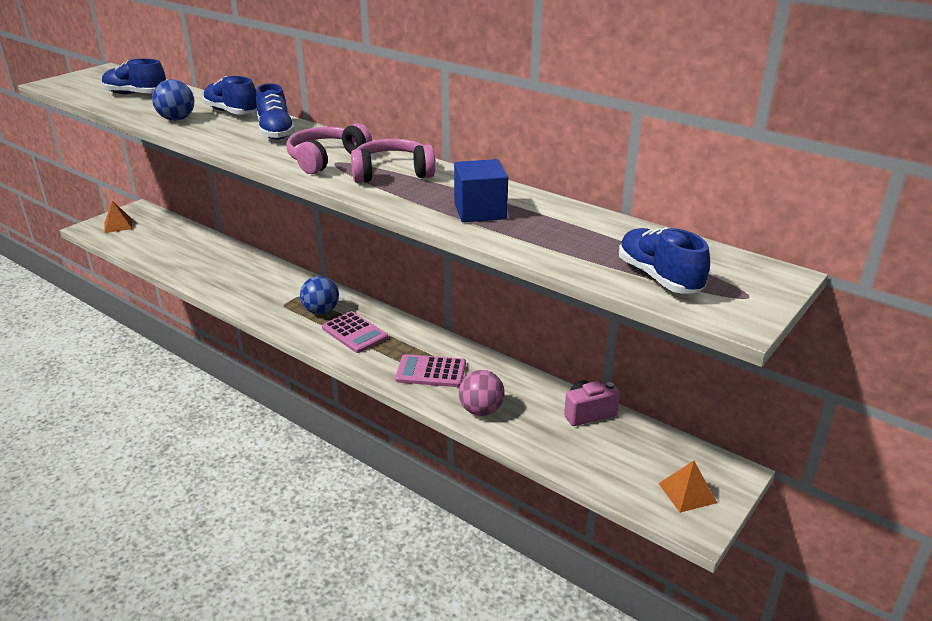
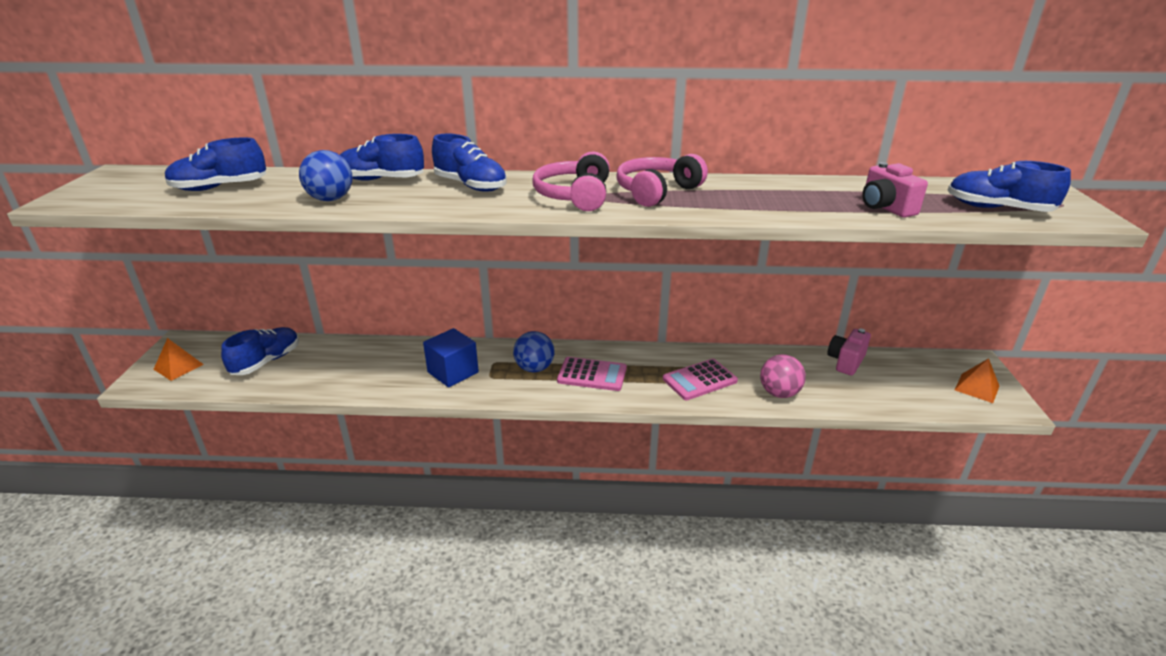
camera: 35 degrees left, 0 degrees up
(166, 240) = (266, 362): none -> blue shoe
(480, 211) = (790, 201): blue cube -> blue cube (453, 372)
(548, 242) = (885, 208): none -> pink camera

